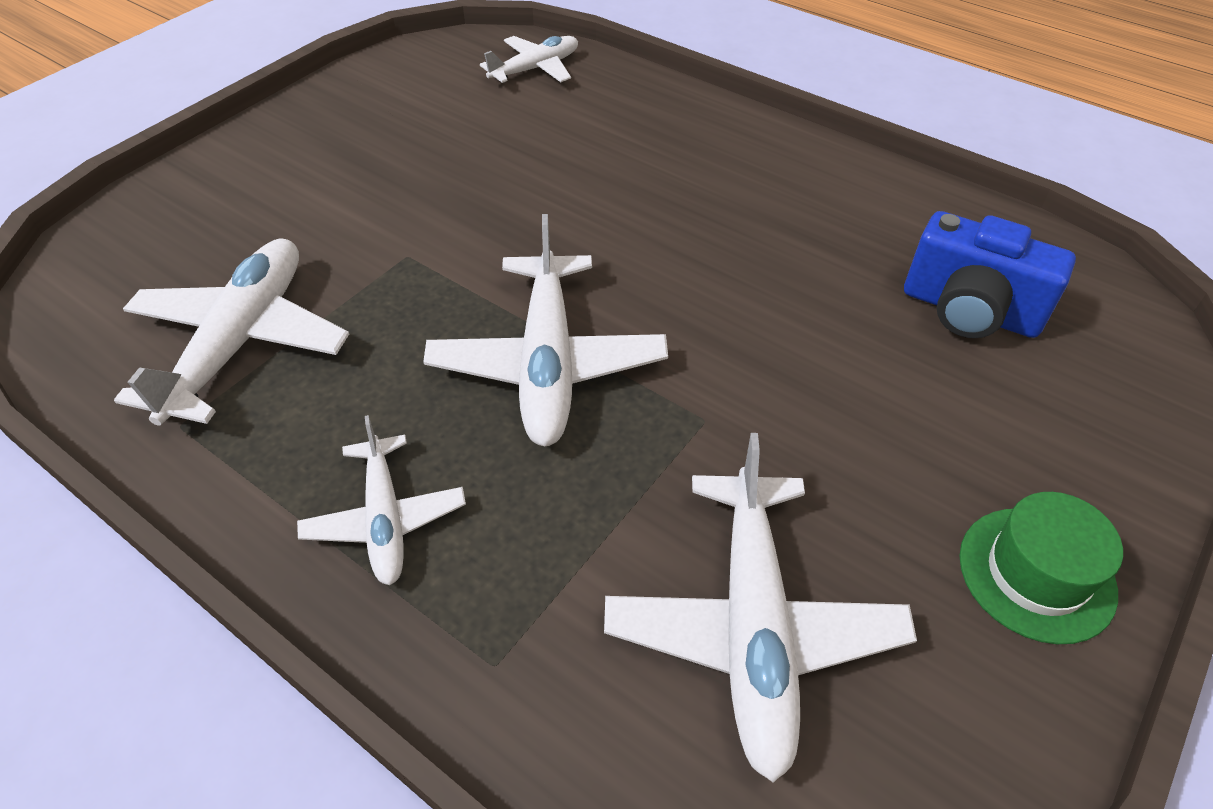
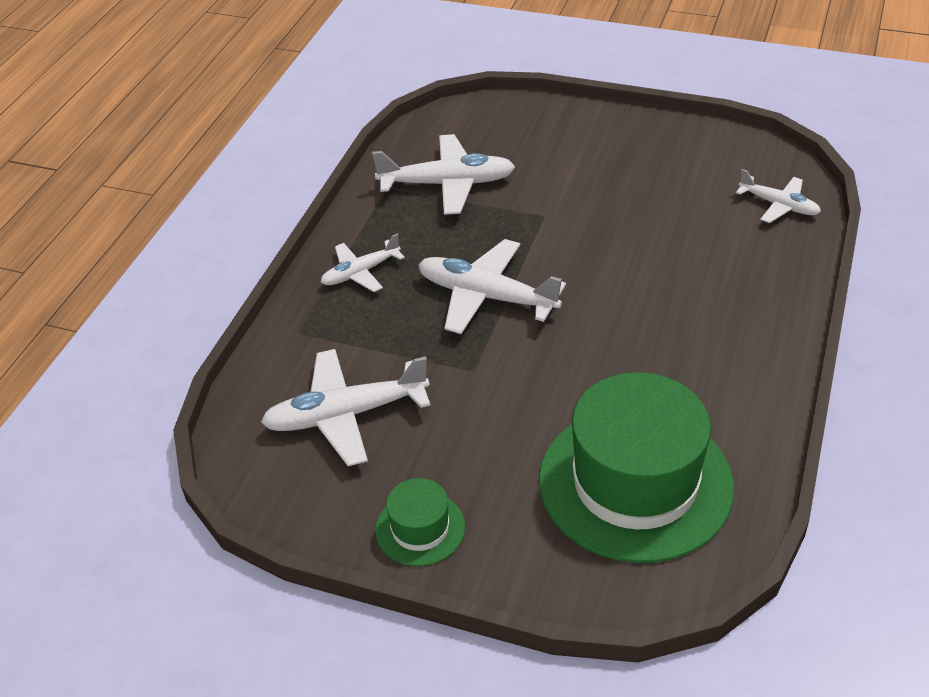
camera: 75 degrees right, 5 degrees down
(547, 363) = (486, 296): white plane -> white plane turned 45 degrees clockwise
(969, 311) = (635, 482): blue camera -> green hat

